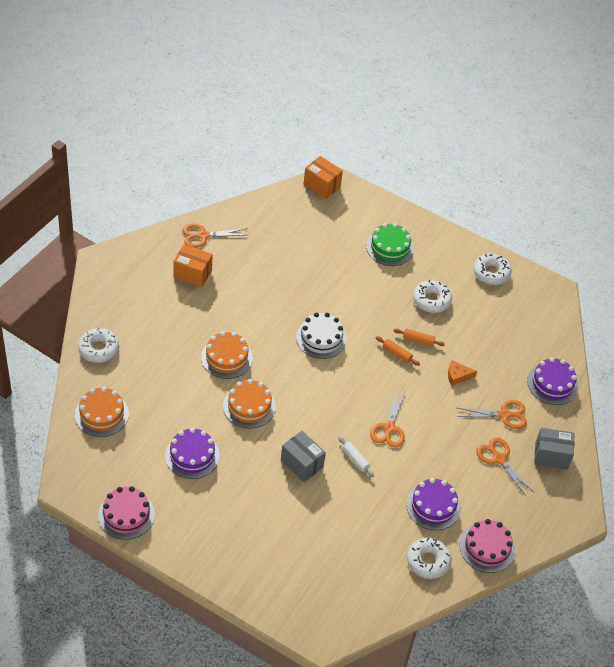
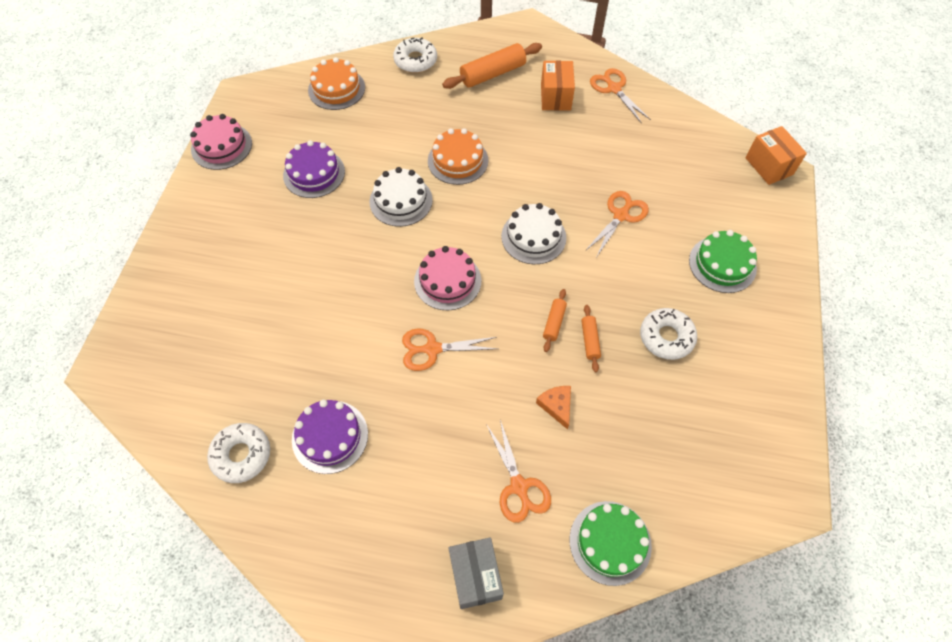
camera: 75 degrees right, 10 degrees up
(144, 303) = (492, 74): none -> orange rolling pin
(249, 406) = (401, 200): orange cake -> white cake
(302, 464) = (341, 274): grey box -> none
(322, 185) = (769, 166): orange box -> orange box turned 45 degrees counterclockwise
(355, 459) = (369, 326): white rolling pin -> none
(487, 547) = (284, 526): pink cake -> pink cake (447, 281)
(491, 273) = (764, 398): white donut -> none
(499, 459) = (439, 500): orange scissors -> orange scissors (621, 215)
(552, 384) = (610, 542): purple cake -> green cake

